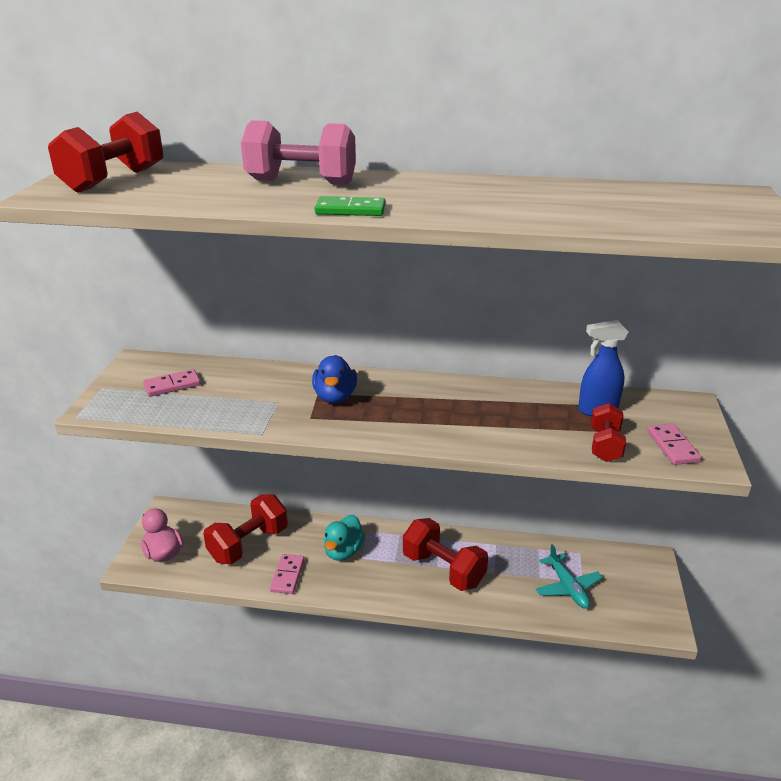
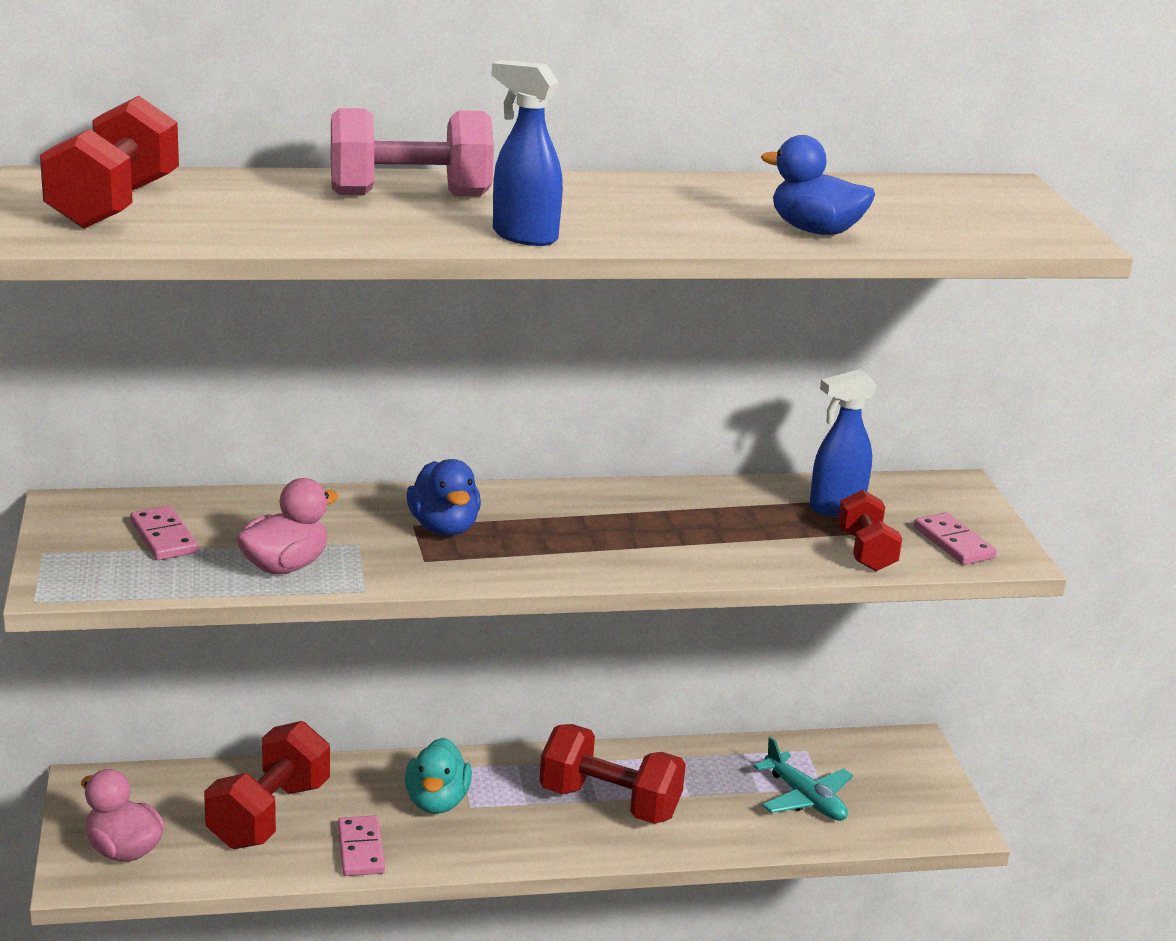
camera: 20 degrees left, 5 degrees down
(172, 385) = (164, 537): pink domino -> pink domino turned 75 degrees counterclockwise
(226, 412) = (285, 566): none -> pink duck
(350, 210) = (524, 236): green domino -> blue spray bottle
(568, 217) = (815, 231): none -> blue duck

